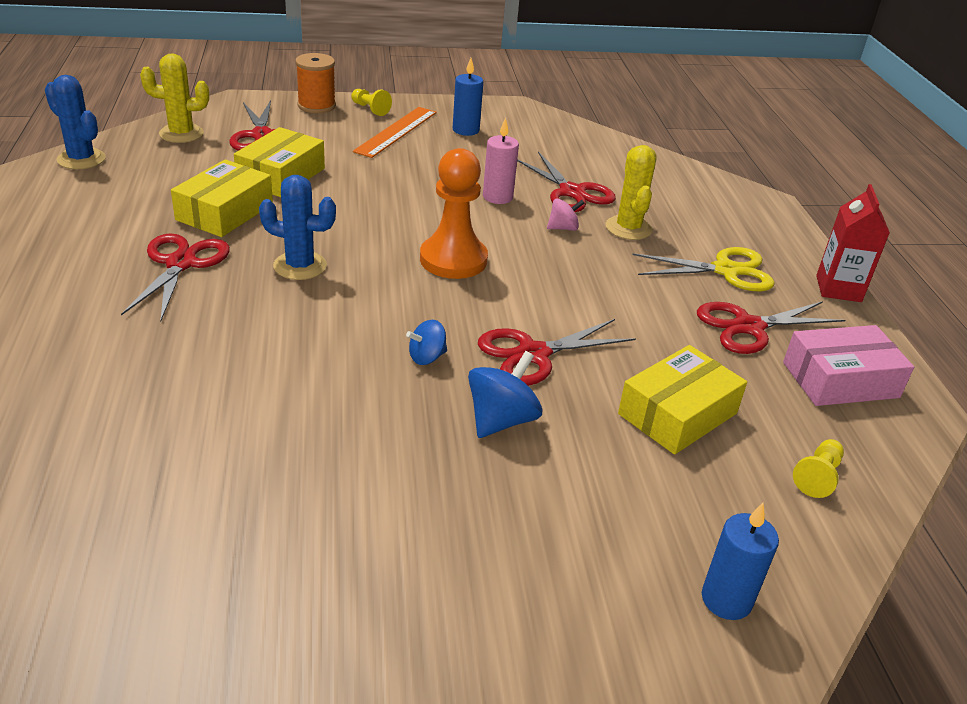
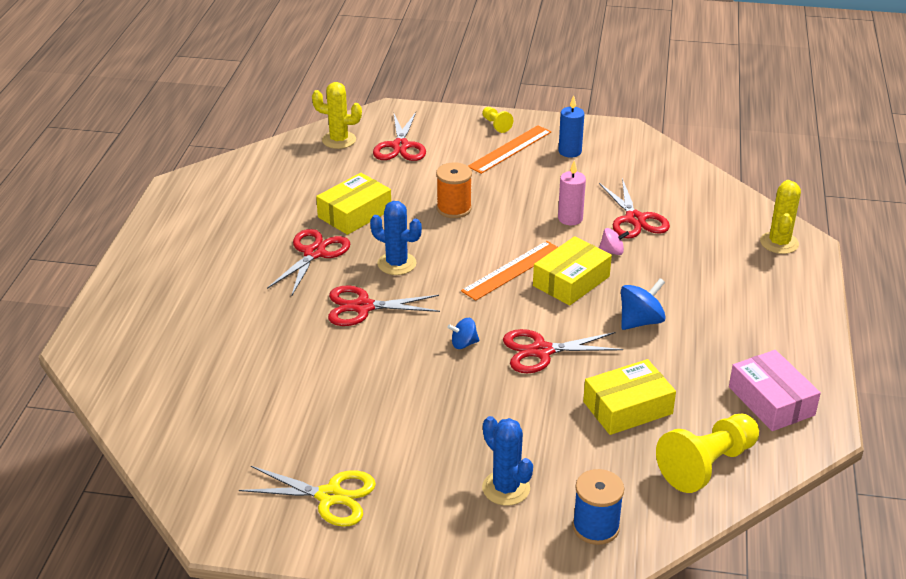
camera: 20 degrees right, 0 degrees up
(81, 159) = (261, 159): blue cactus -> blue cactus (506, 488)
(281, 175) = (405, 185): yellow box -> yellow box (571, 281)
(316, 106) = (452, 119): orange spool -> orange spool (454, 208)
(453, 260) = (512, 270): orange pawn -> orange ruler
(501, 420) = (498, 394): blue spinning top -> blue spinning top (640, 321)
(628, 228) = (667, 257): yellow cactus -> yellow cactus (779, 243)
(726, 271) = (730, 302): yellow scissors -> yellow scissors (329, 496)
(726, 599) = (596, 527): blue candle -> blue spool
(748, 327) = (722, 351): red scissors -> red scissors (363, 307)
(817, 477) = (707, 465): yellow pawn -> yellow pawn, size x2.09
(838, 289) = (820, 329): red carton -> none
(840, 380) = (771, 401): pink box -> pink box turned 60 degrees clockwise

